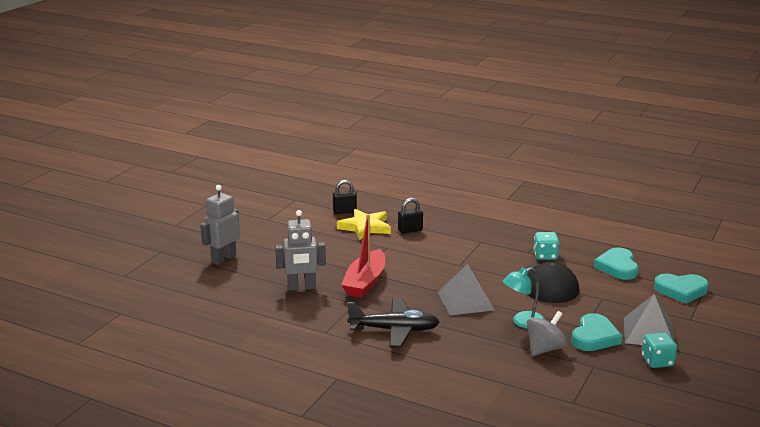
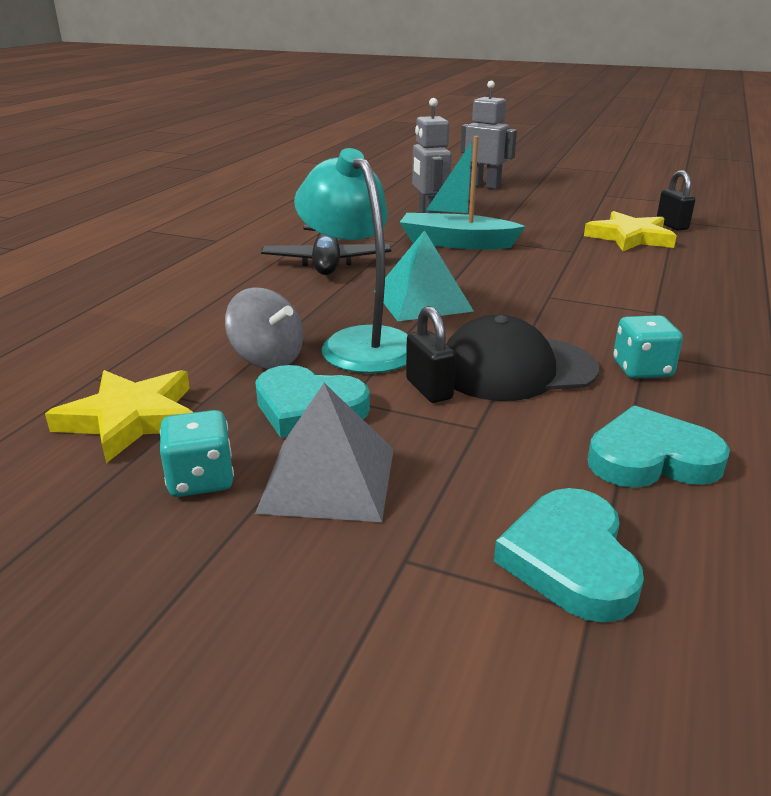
camera: 85 degrees right, 5 degrees up
(365, 282) = (456, 243): red boat -> turquoise boat
(410, 230) = (647, 262): black padlock -> black padlock (429, 389)
(465, 301) = (422, 301): grey pyramid -> turquoise pyramid
(522, 322) = (359, 342): turquoise lamp -> turquoise lamp, size x1.61
(613, 385) = (131, 419): none -> yellow star

